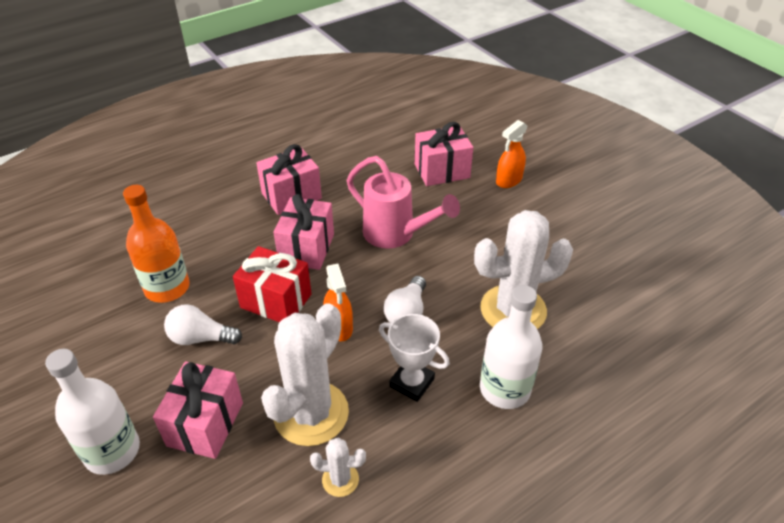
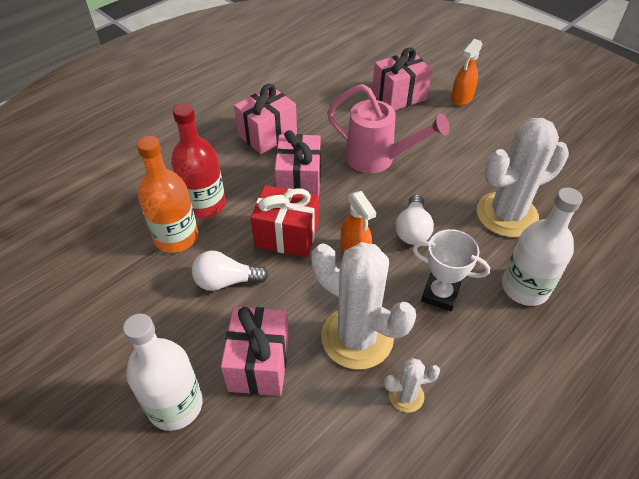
camera: 10 degrees left, 5 degrees up
(205, 259) = (204, 205): none -> red bottle
(311, 413) = (357, 337): white cactus -> white cactus turned 75 degrees counterclockwise

